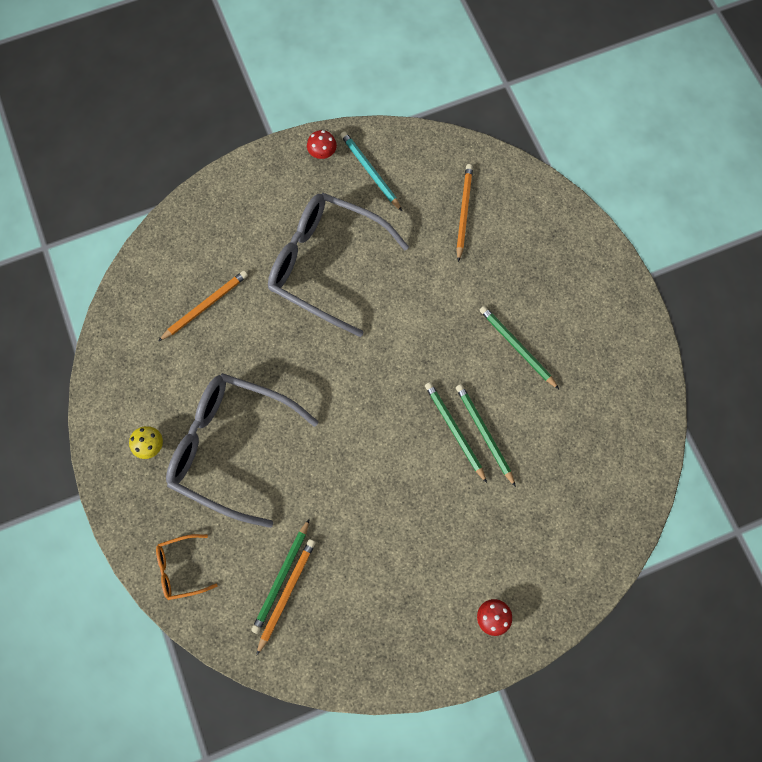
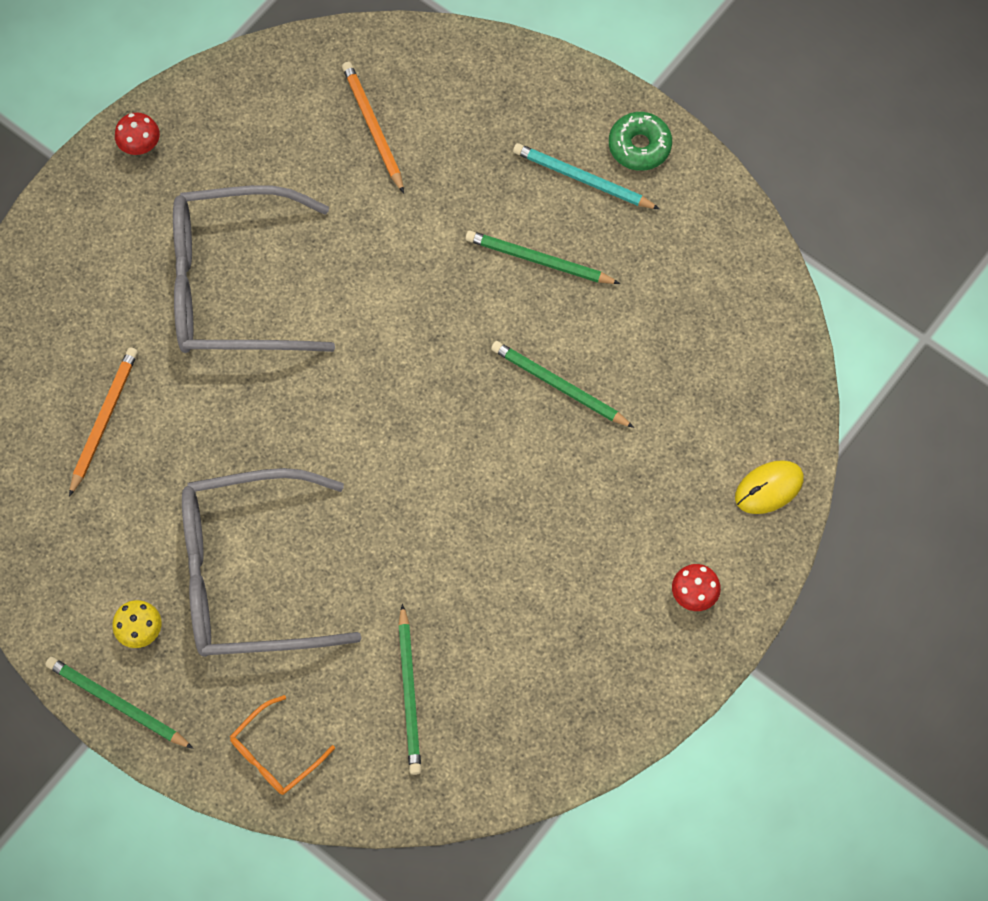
camera: 30 degrees left, 5 degrees down
(286, 593) = (427, 708): orange pencil -> none
(370, 171) = (219, 137): turquoise pencil -> turquoise pencil (582, 179)
(454, 430) = (520, 402): green pencil -> green pencil (117, 704)
(579, 574) = (769, 488): none -> yellow mouse
(620, 308) = (639, 146): none -> green donut

